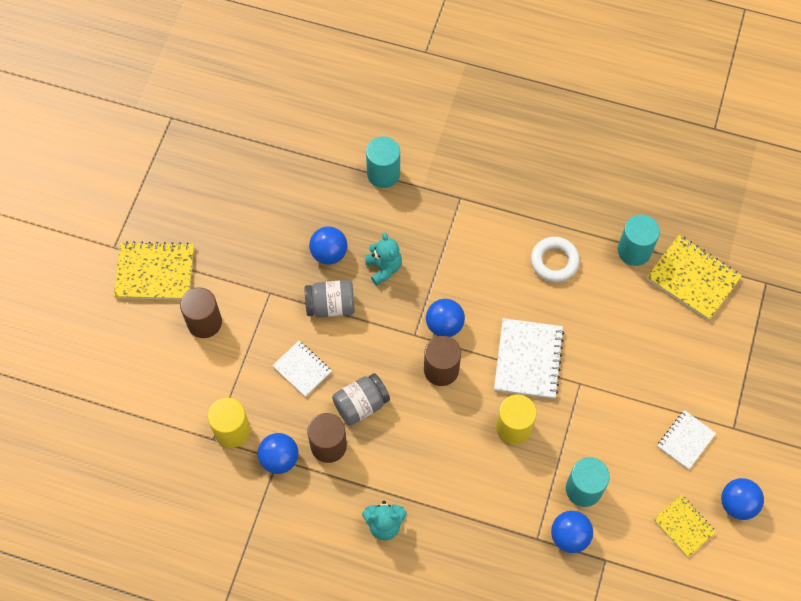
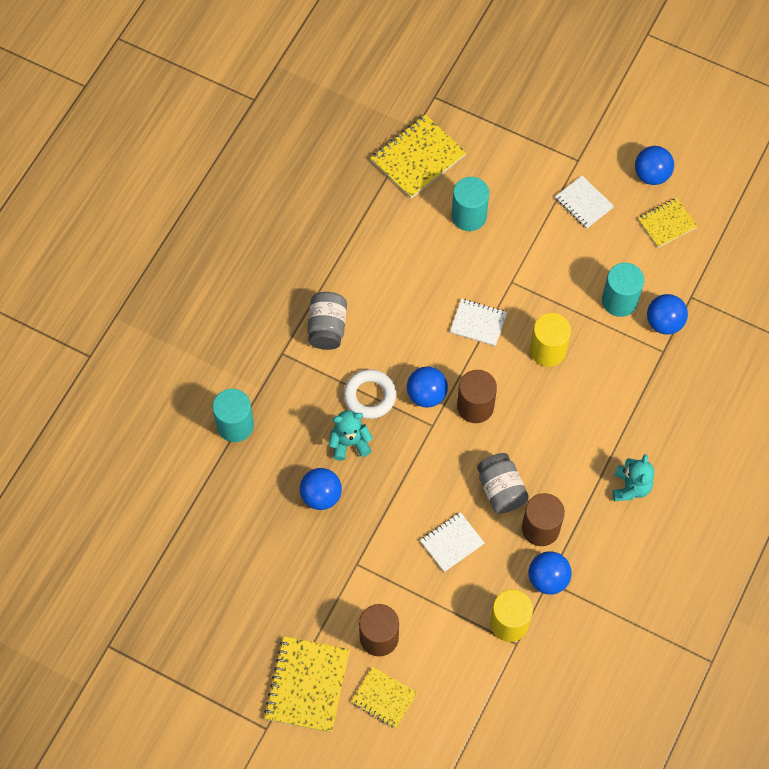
camera: 80 degrees left, 0 degrees up
(150, 335) = (383, 698): none -> yellow notebook
(330, 305) = (383, 503): grey jar -> grey jar (327, 328)
(528, 359) = (478, 323): white notebook -> white notebook, size x0.61
(554, 261) = (374, 278): white ring -> white ring (369, 396)
(634, 250) = (377, 203): turquoise cylinder -> turquoise cylinder (469, 216)

